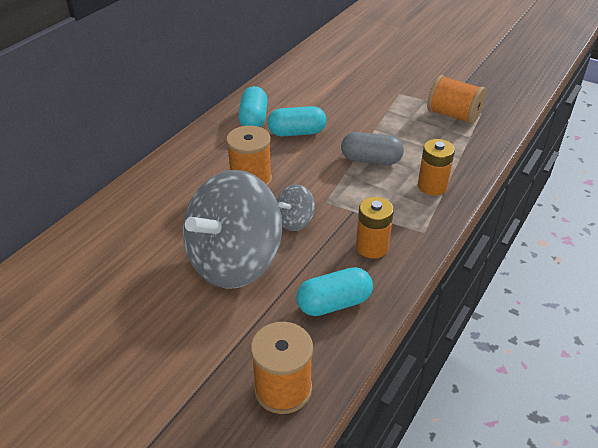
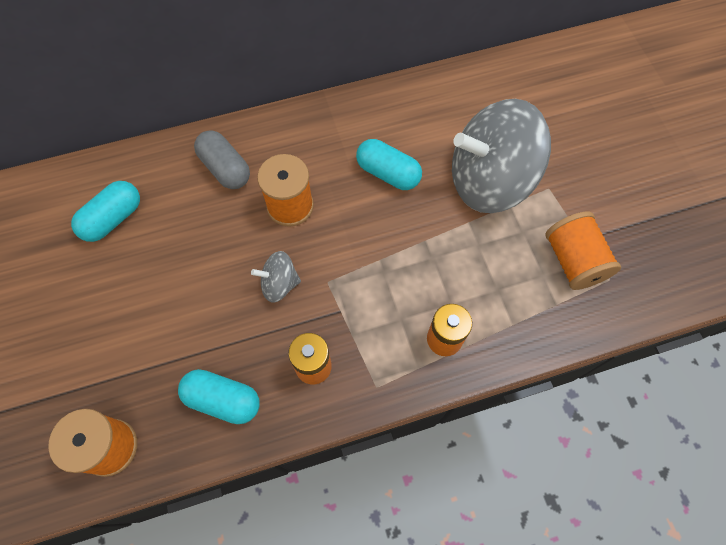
camera: 40 degrees right, 25 degrees up
(234, 261) = (191, 291): grey spinning top -> grey spinning top (489, 180)
(254, 119) = (366, 127): turquoise capsule -> turquoise capsule (113, 219)
(371, 160) = (421, 260): grey capsule -> grey capsule (225, 169)

